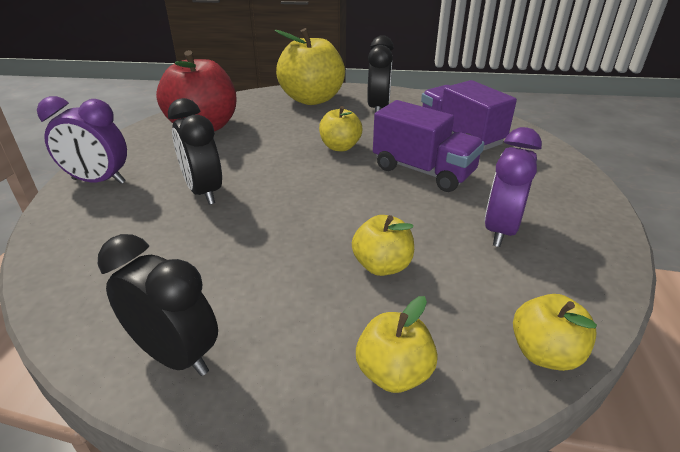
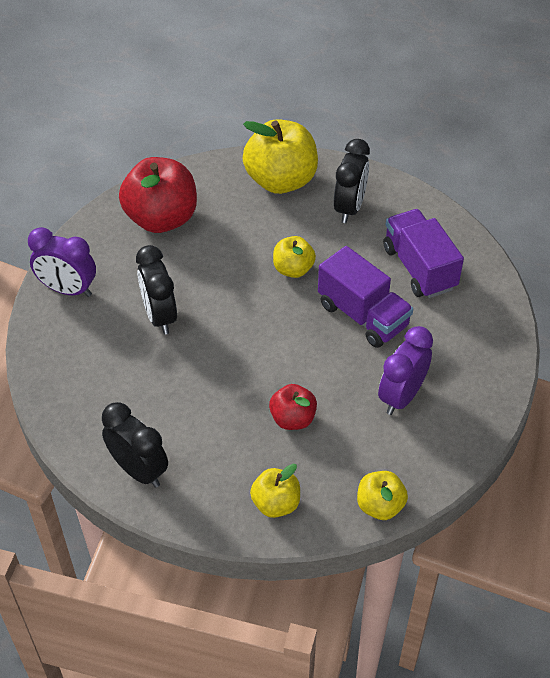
camera: 10 degrees right, 15 degrees up
(382, 266) = (293, 419): yellow apple -> red apple

